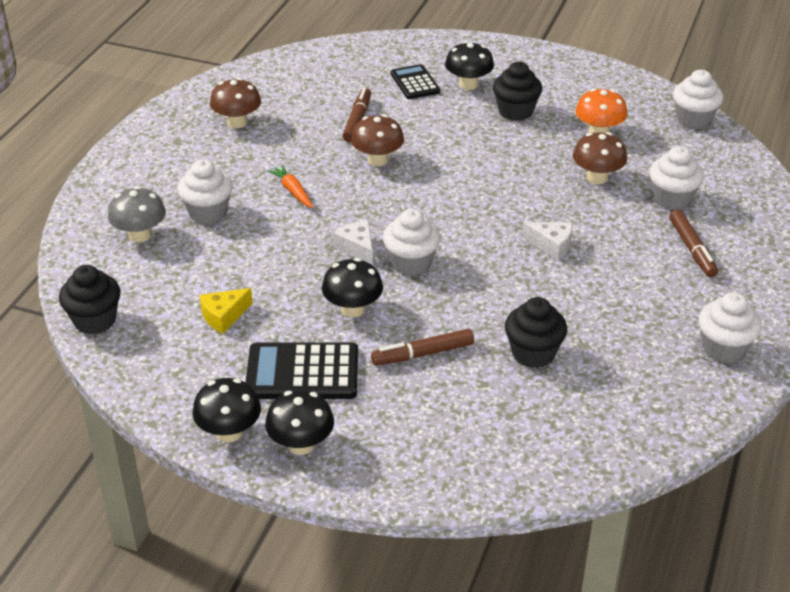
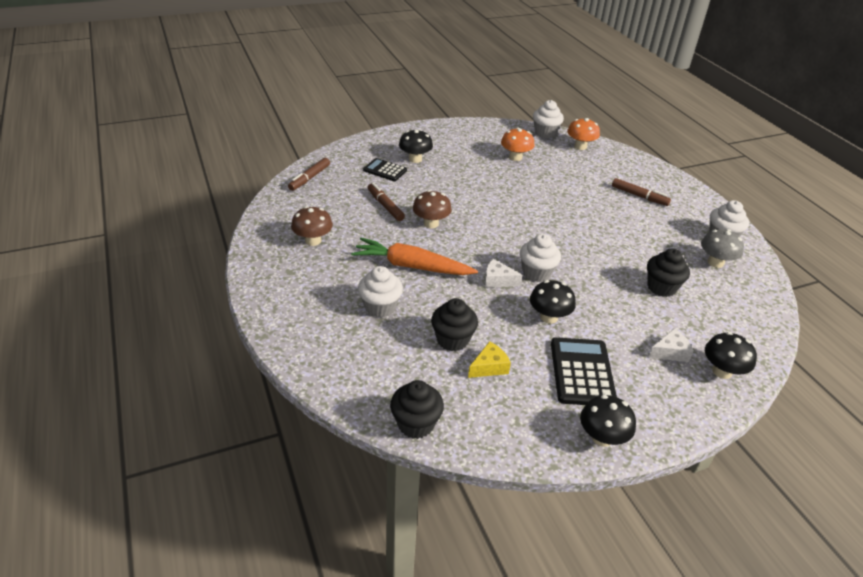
camera: 45 degrees left, 0 degrees up
(140, 235) = (358, 347): grey mushroom -> grey mushroom (715, 262)
(224, 316) = (489, 367): yellow cheese -> yellow cheese turned 135 degrees counterclockwise
(293, 191) = (411, 266): orange carrot -> orange carrot, size x2.07
(301, 444) = (646, 415): black mushroom -> black mushroom (722, 371)
(302, 373) = (581, 372): black calculator -> black calculator turned 135 degrees clockwise
(423, 354) = (618, 320): brown marker -> brown marker (309, 178)
(515, 111) = (461, 164): black cupcake -> black cupcake (452, 340)
(551, 245) = (583, 226): white cheese -> white cheese (670, 352)
(597, 177) = (549, 181): brown mushroom -> none
(672, 199) = (595, 176): white cupcake -> none
(716, 156) = (580, 146): none -> orange mushroom

